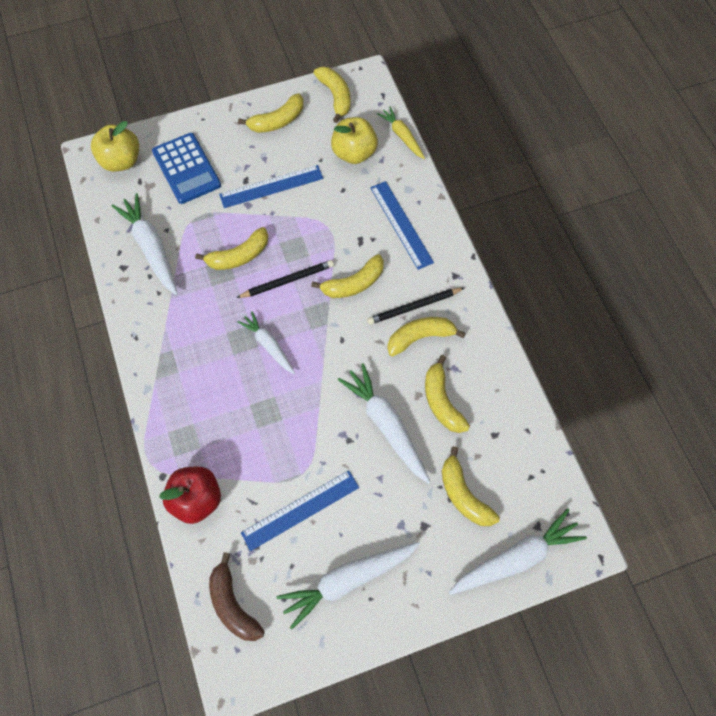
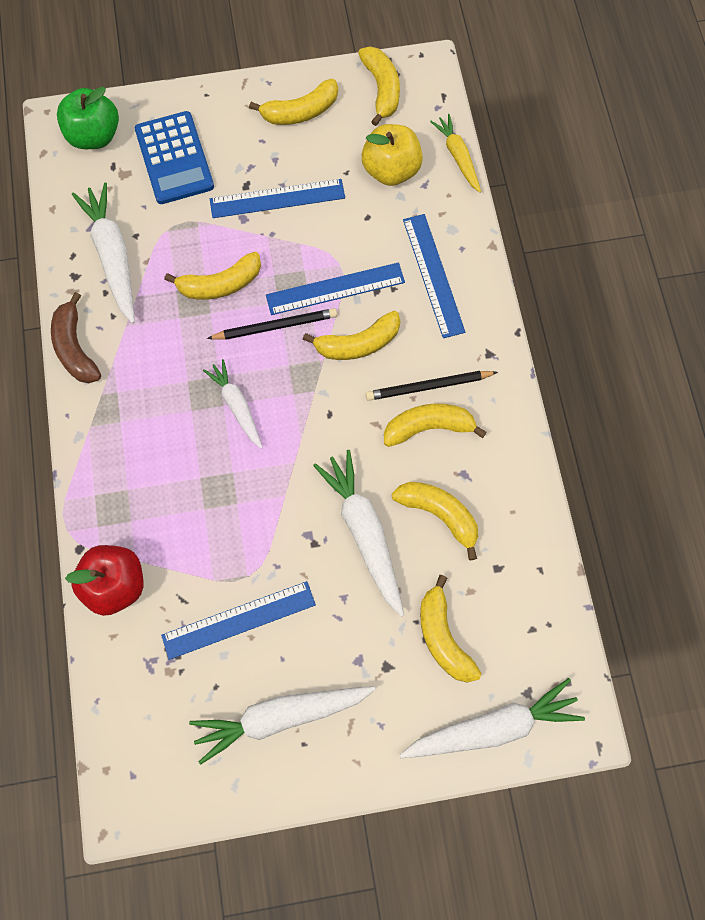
camera: 10 degrees right, 5 degrees up
(121, 161) = (94, 136): yellow apple -> green apple
(233, 604) = (137, 720): brown banana -> brown banana (75, 348)
(328, 246) = (335, 289): none -> blue ruler
(441, 401) = (439, 514): yellow banana -> yellow banana turned 135 degrees clockwise

